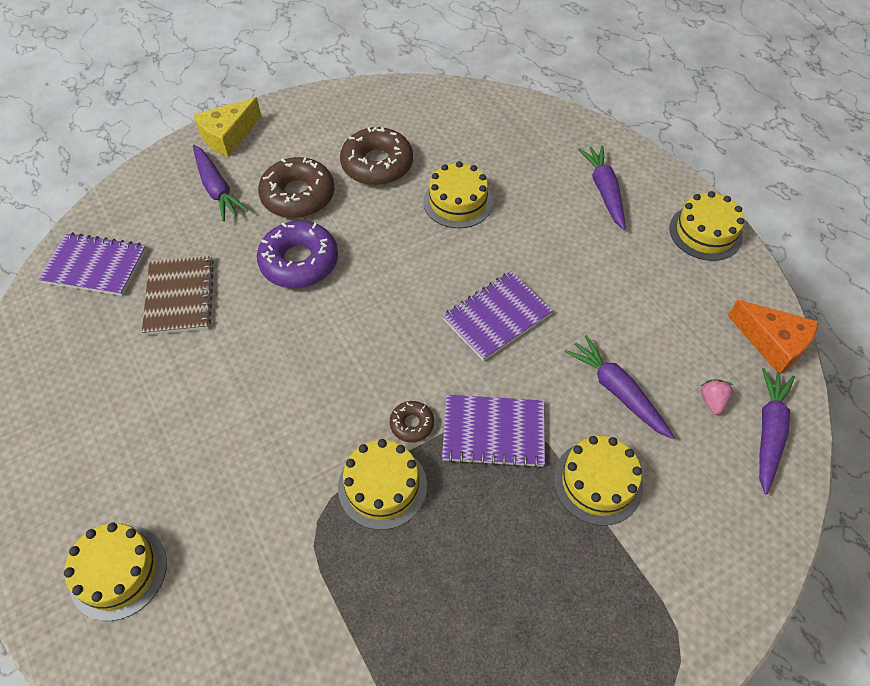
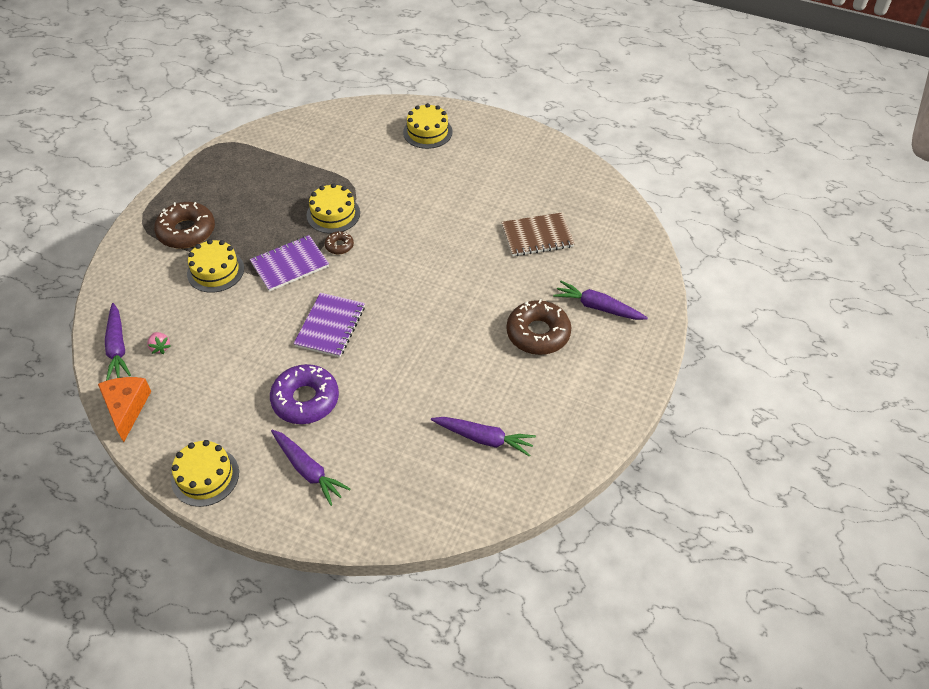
camera: 145 degrees right, 5 degrees down
(95, 266) = (607, 224): purple notebook -> none
(179, 296) = (537, 236): brown notebook -> brown notebook turned 60 degrees counterclockwise
(228, 136) = (641, 349): yellow cheese -> none
(299, 262) = (488, 292): purple donut -> purple donut (305, 400)
(377, 164) = (507, 390): brown donut -> brown donut (186, 231)
(458, 202) = (419, 394): yellow cake -> none
(617, 391) = (225, 322): purple carrot -> purple carrot (484, 438)
(772, 343) = (126, 408): orange cheese -> orange cheese turned 75 degrees clockwise

